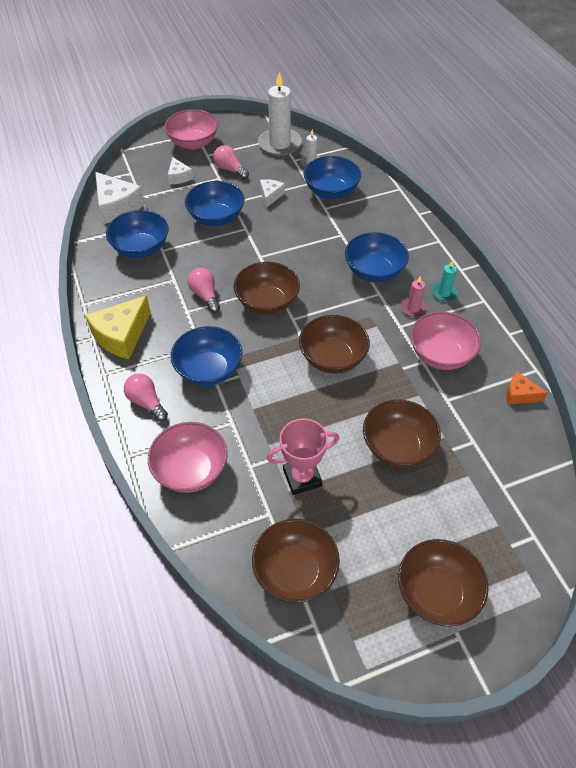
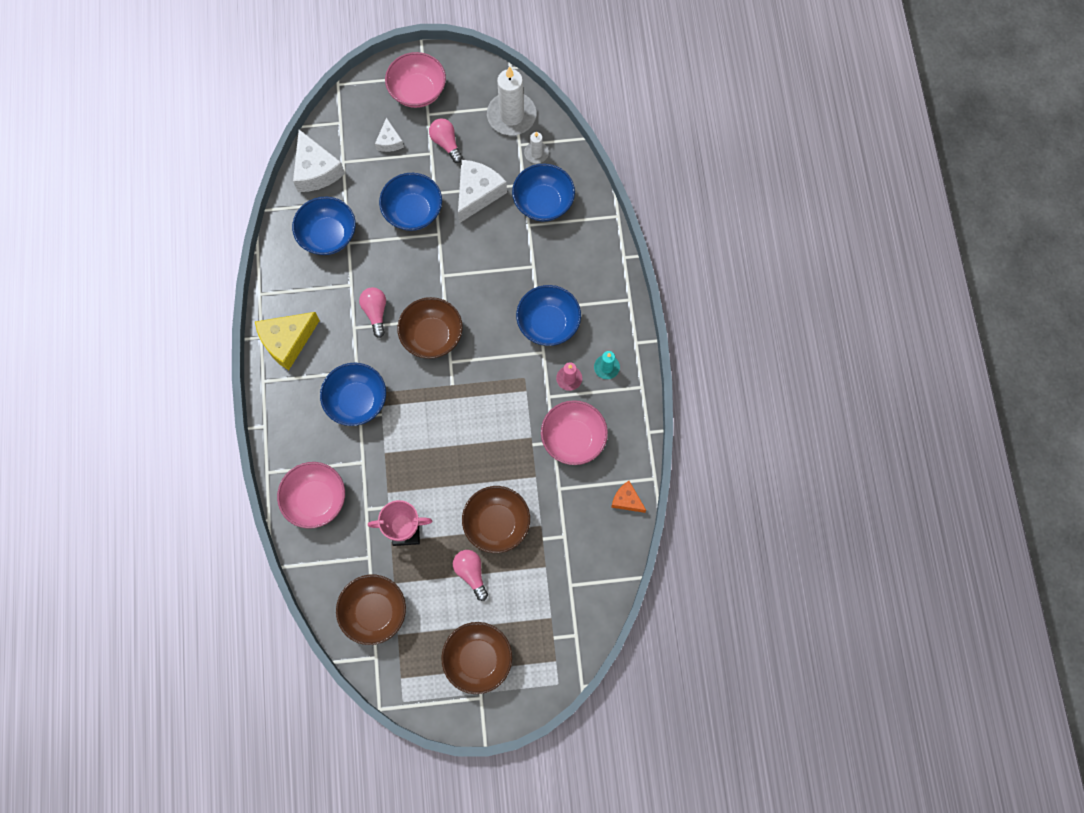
camera: 15 degrees right, 20 degrees up
(146, 402) = (294, 422): pink light bulb -> pink light bulb (471, 573)
(270, 196) = (477, 193): white cheese -> white cheese, size x1.82
(332, 358) = (472, 416): brown bowl -> none

